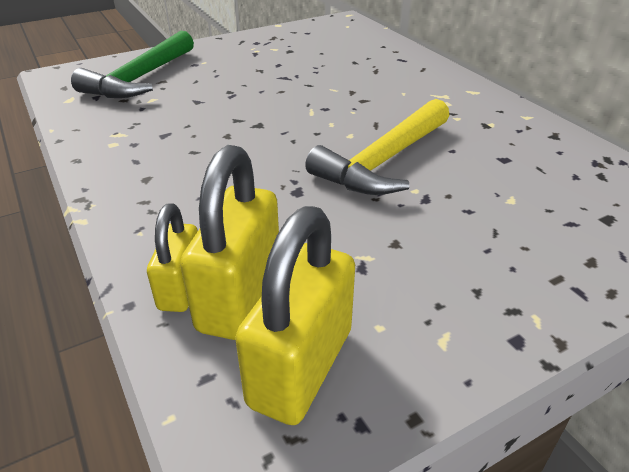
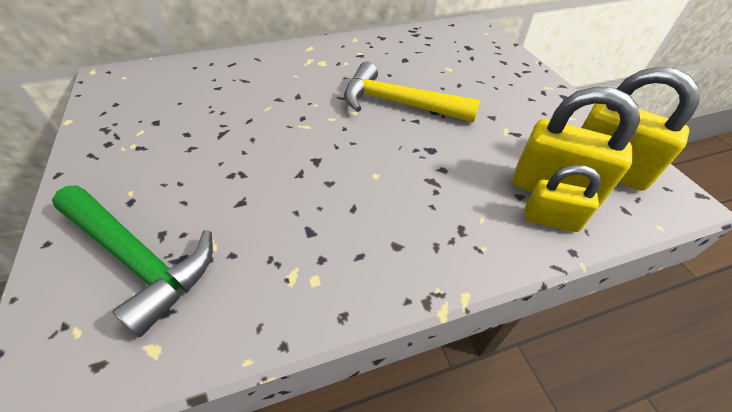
camera: 80 degrees left, 10 degrees up
(383, 161) = (398, 103): yellow hammer -> yellow hammer turned 150 degrees clockwise

